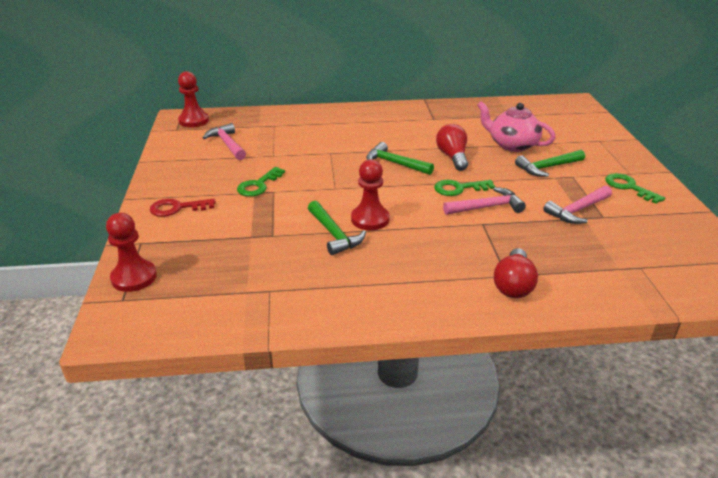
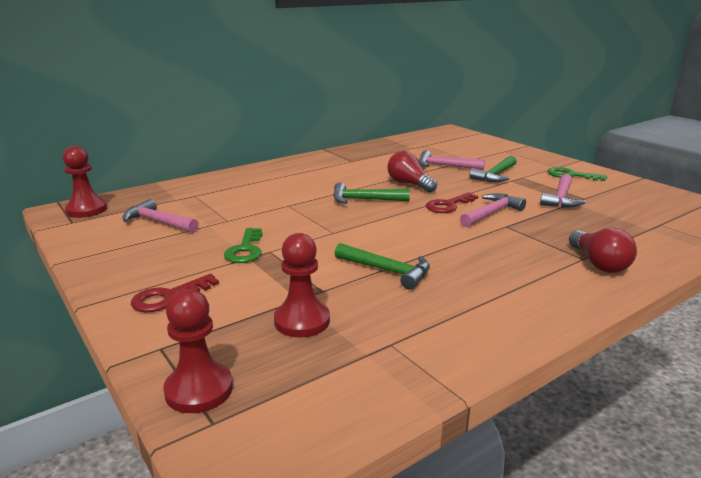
camera: 30 degrees left, 10 degrees down
(370, 219) = (404, 249): red pawn -> red pawn (302, 321)
(459, 188) = (448, 205): green key -> red key
(512, 145) = (445, 166): pink teapot -> pink hammer

